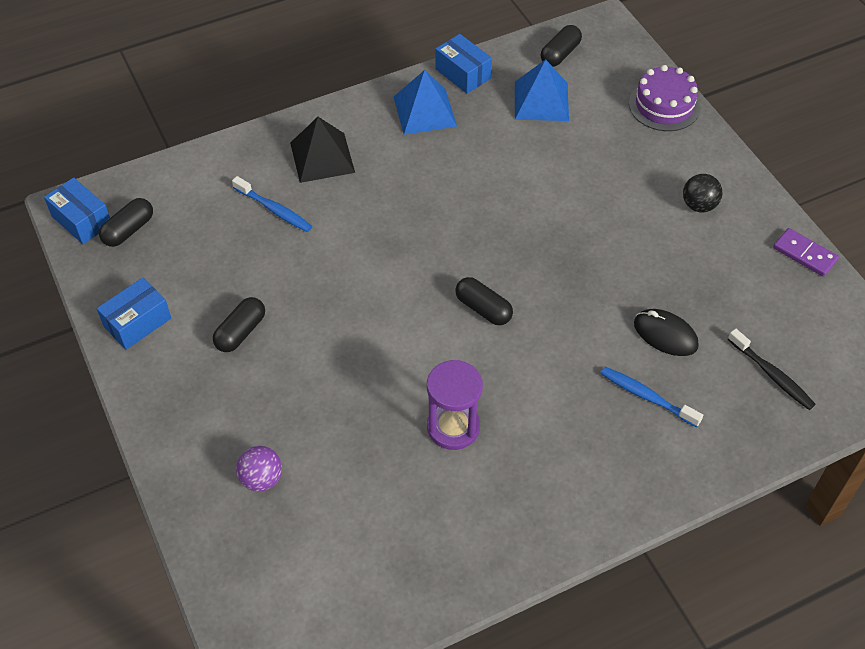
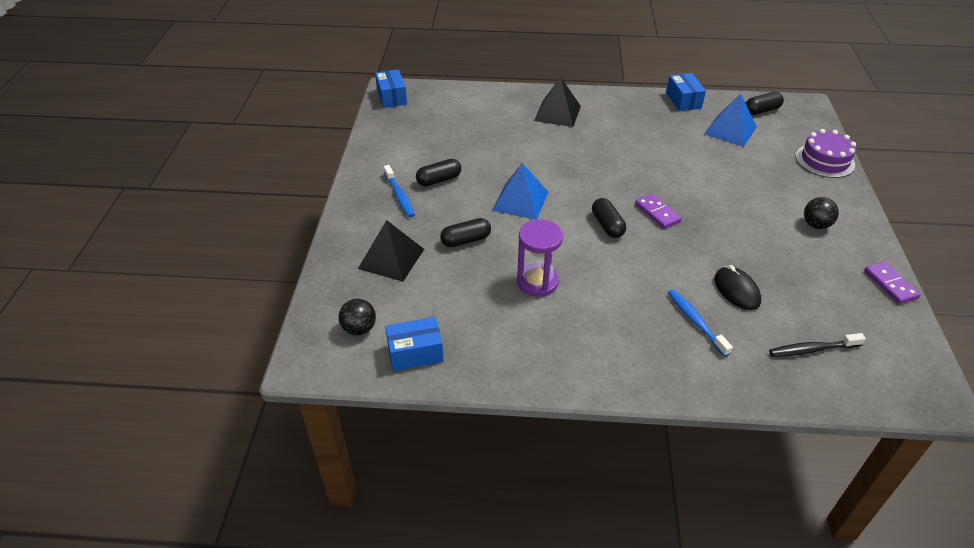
camera: 30 degrees right, 10 degrees down
(128, 230) = (414, 110): black capsule -> black capsule (466, 240)
(137, 322) = (383, 154): blue box -> blue box (415, 353)
(261, 479) = (391, 258): purple ball -> black pyramid
(274, 210) = (507, 128): blue toothbrush -> blue toothbrush (399, 196)
(292, 595) = (359, 329): none -> black ball
(425, 111) = (643, 111): blue pyramid -> blue pyramid (520, 201)
(527, 264) = (657, 213): none -> purple domino
(772, 375) = (812, 349): black toothbrush -> black toothbrush turned 90 degrees clockwise

